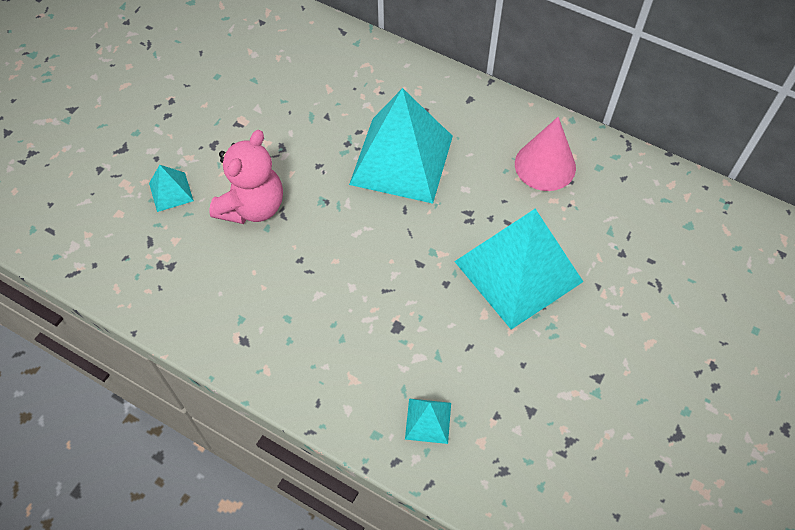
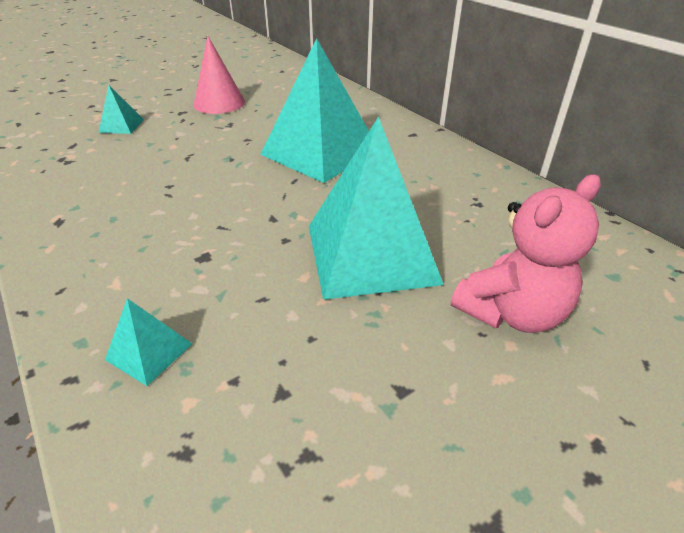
camera: 25 degrees right, 20 degrees down
(252, 206) = (169, 147): pink teddy bear -> pink teddy bear (511, 312)
(545, 165) = (458, 187): pink cone -> pink cone (219, 103)

